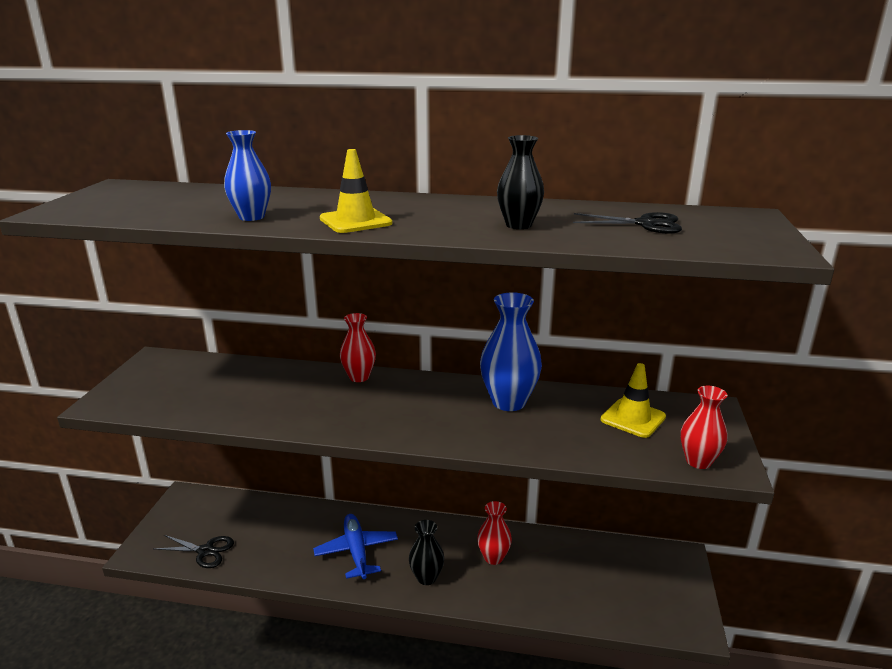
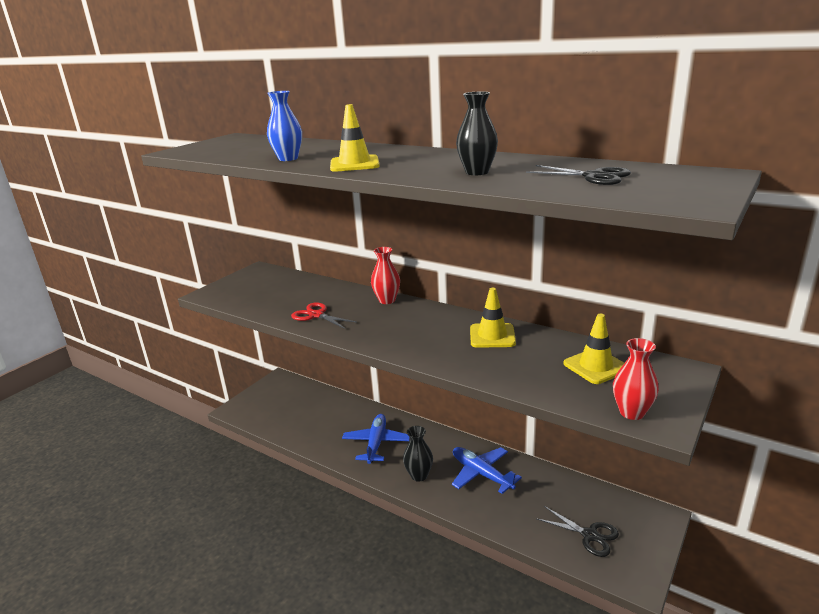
camera: 25 degrees right, 0 degrees up
(205, 551) = (274, 418): black scissors -> black scissors (589, 535)
(283, 409) = (316, 315): none -> red scissors
(493, 557) = (481, 474): red vase -> blue plane
(508, 402) = (492, 336): blue vase -> yellow traffic cone

